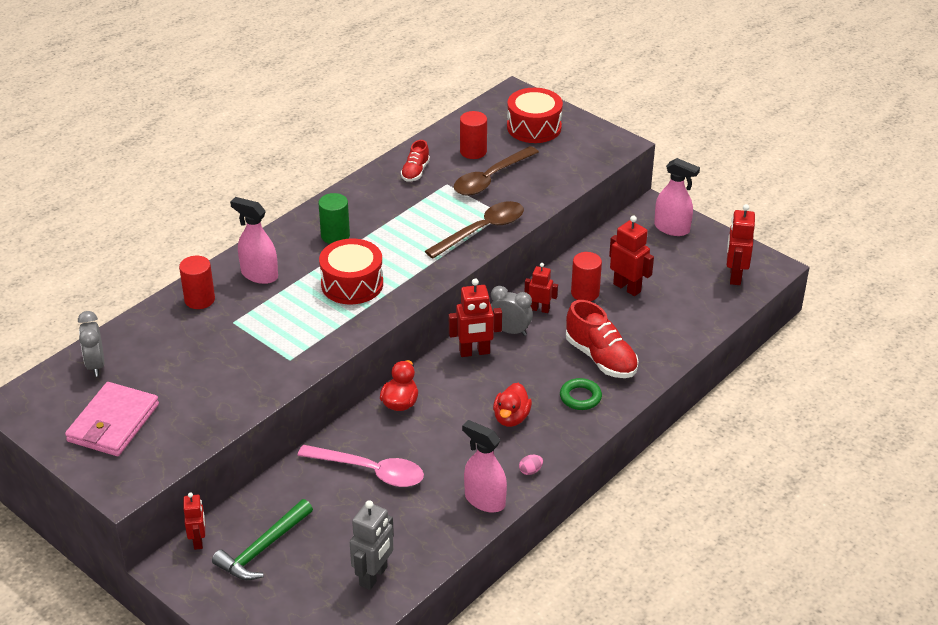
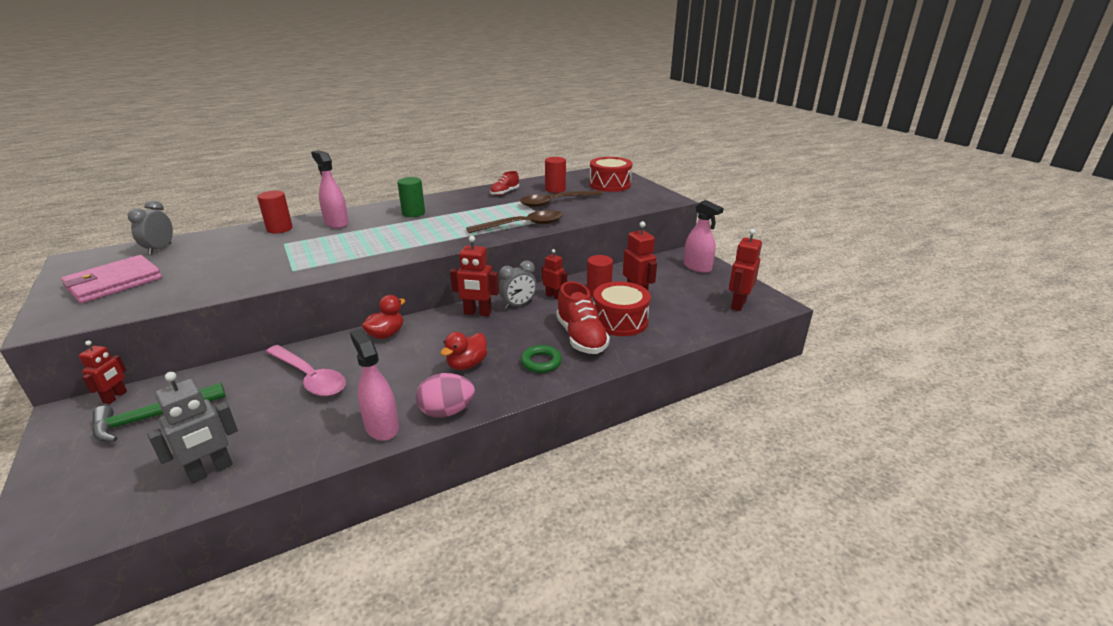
camera: 20 degrees right, 10 degrees down
(352, 284) = (394, 238): red drum -> red drum (620, 321)
(510, 331) = (518, 305): grey clock -> grey clock turned 105 degrees clockwise
(530, 471) = (447, 412): pink egg -> pink egg, size x2.15

